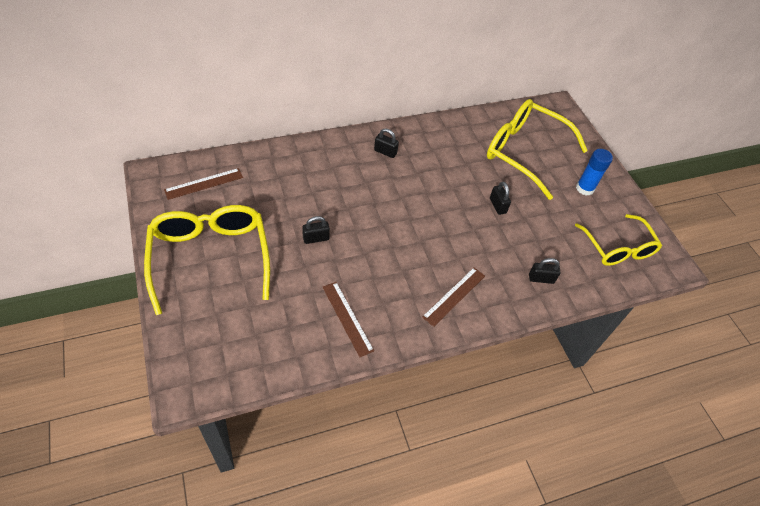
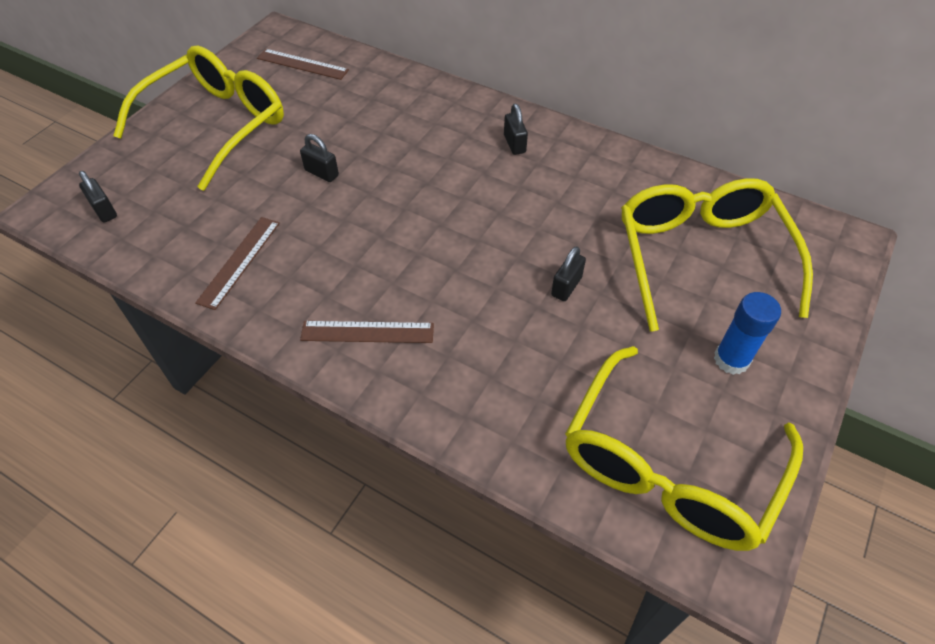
camera: 55 degrees right, 0 degrees up
(541, 278) = (496, 404): black padlock -> black padlock (104, 210)
(618, 248) = (668, 467): yellow glasses -> yellow glasses, size x1.52

